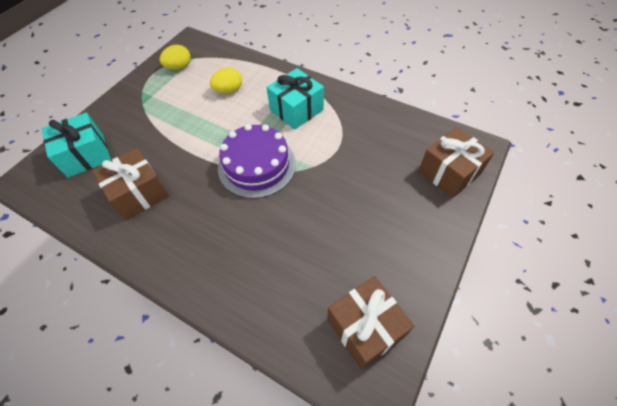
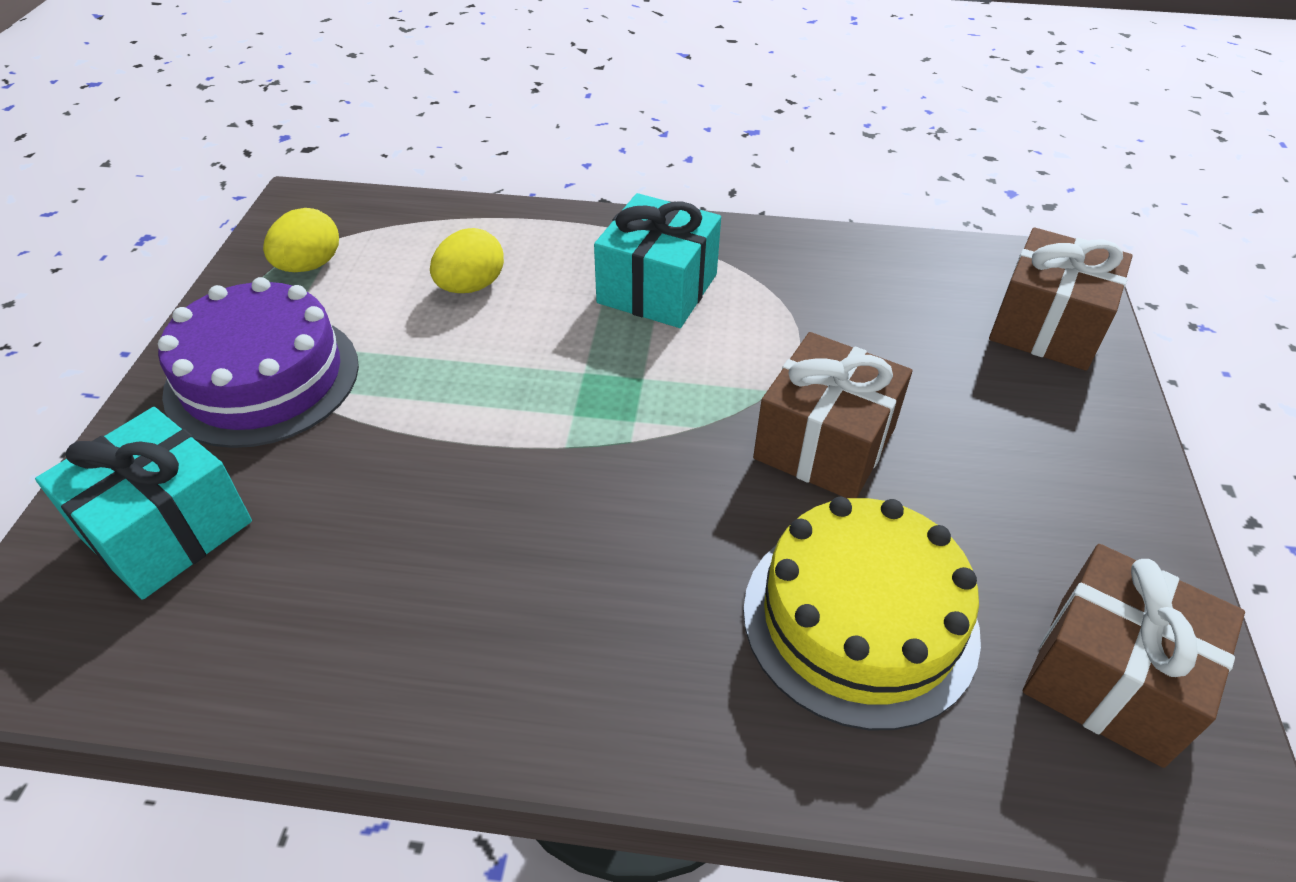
camera: 25 degrees left, 10 degrees down
(139, 193) = (381, 574): brown gift -> brown gift (824, 443)
(257, 165) = (644, 424): purple cake -> purple cake (263, 378)
(286, 268) = (860, 619): none -> yellow cake

